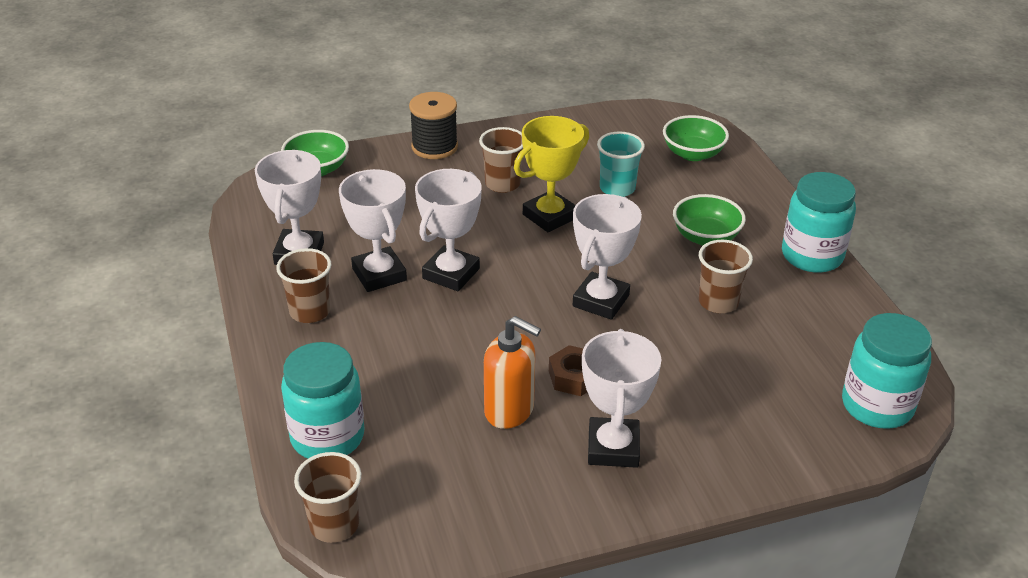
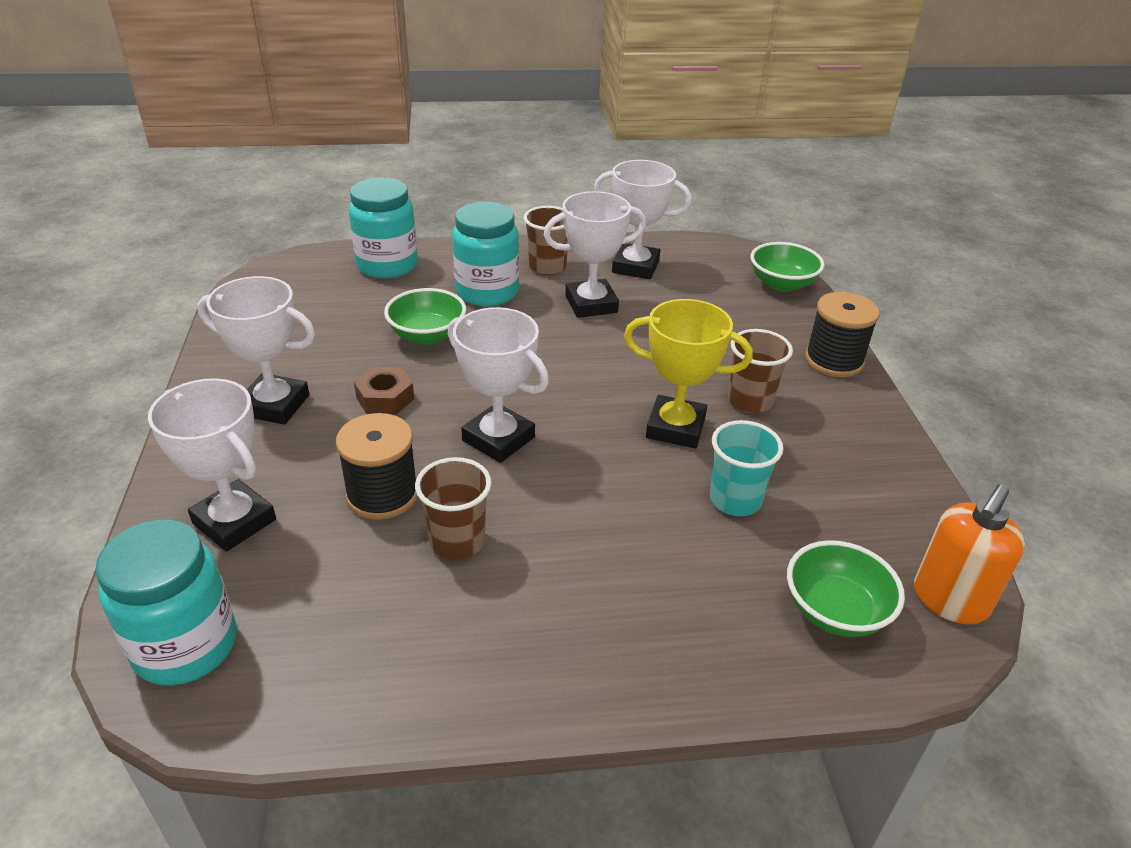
camera: 100 degrees right, 0 degrees up
(334, 525) = (295, 262): brown cup -> none
(451, 273) = (580, 344): white trophy -> white trophy (234, 521)
(509, 411) = (362, 353): orange soap dispenser -> orange soap dispenser (949, 600)
(549, 216) = (675, 427): yellow trophy -> yellow trophy turned 45 degrees counterclockwise
(692, 349) = (382, 494): none -> black spool
(706, 237) = (602, 566): green bowl -> green bowl (427, 335)
(812, 256) = (526, 687): turquoise jar -> turquoise jar (487, 292)

